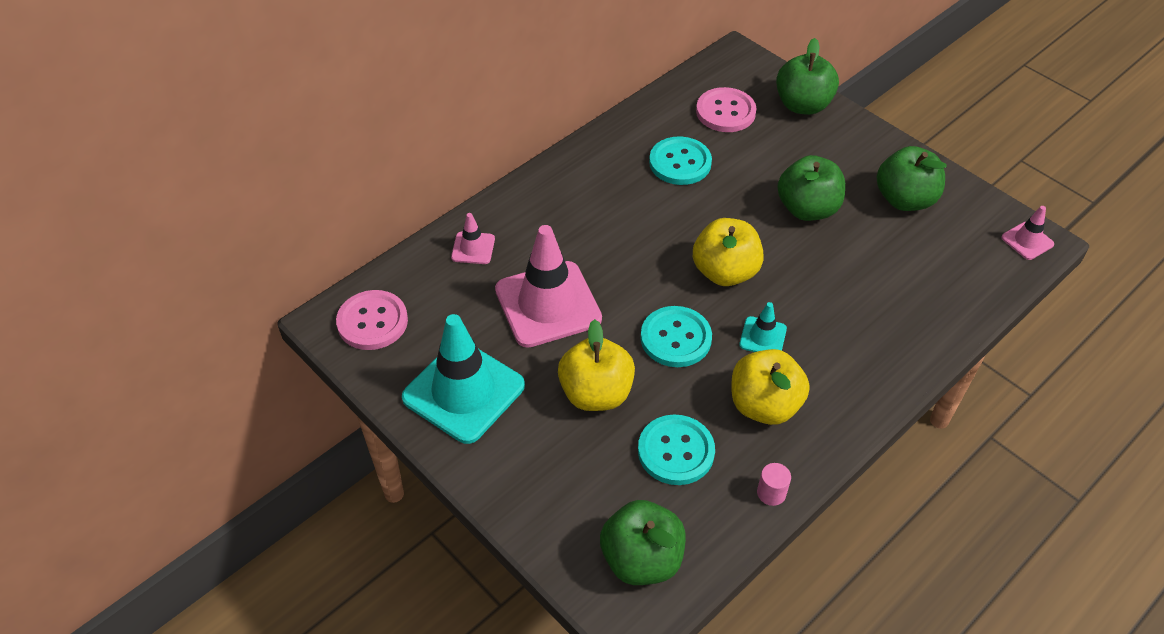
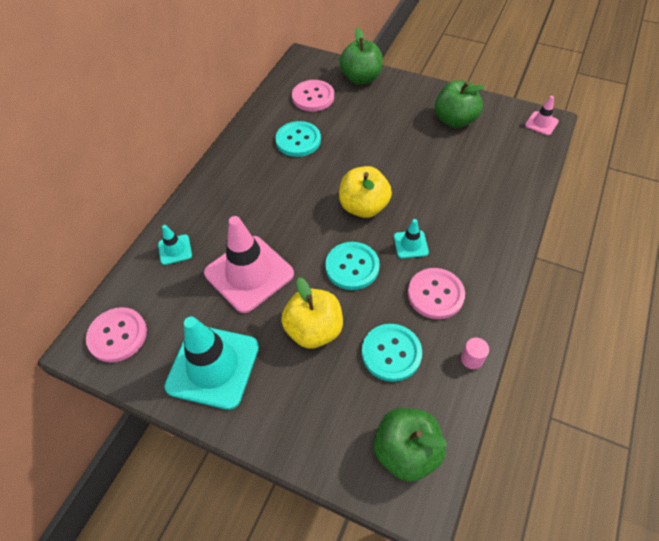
camera: 20 degrees left, 5 degrees up
(473, 248) = (175, 249): pink traffic cone -> turquoise traffic cone
(764, 405) = (435, 294): yellow apple -> pink button
(807, 209) = (397, 145): green apple -> none

